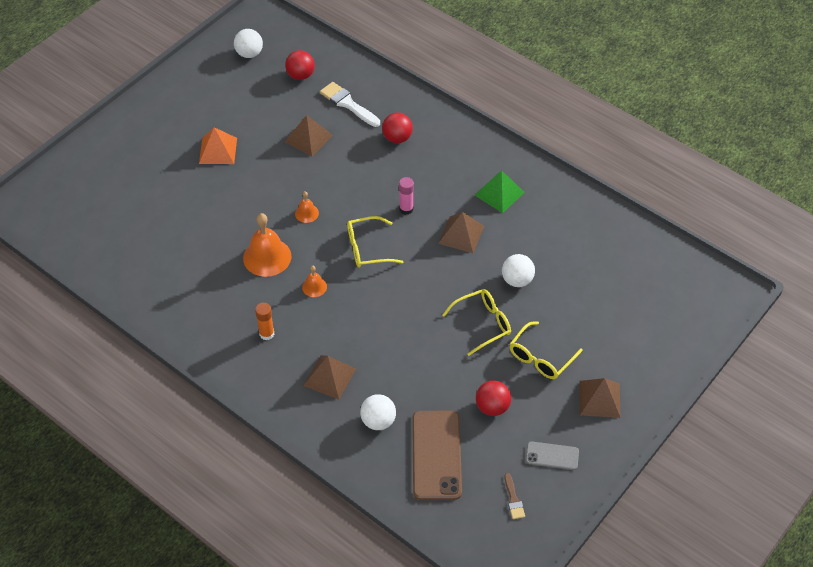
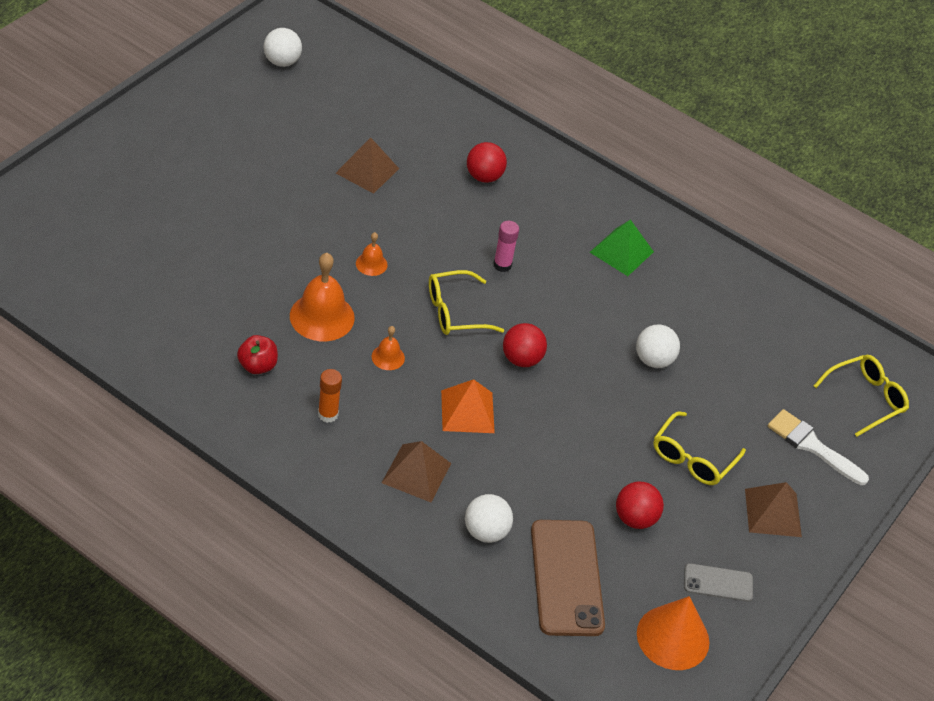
camera: 10 degrees left, 5 degrees down
(217, 298) = (257, 366): none -> red apple
(218, 150) = (247, 179): orange pyramid -> orange pyramid (467, 411)
(300, 75) = (351, 93): red ball -> red ball (521, 359)
(348, 104) = (416, 131): white brush -> white brush (812, 446)
(461, 234) = (576, 300): brown pyramid -> none
(482, 324) = (613, 413): yellow glasses -> yellow glasses (865, 399)
(513, 499) = (673, 637): brown brush -> orange cone

